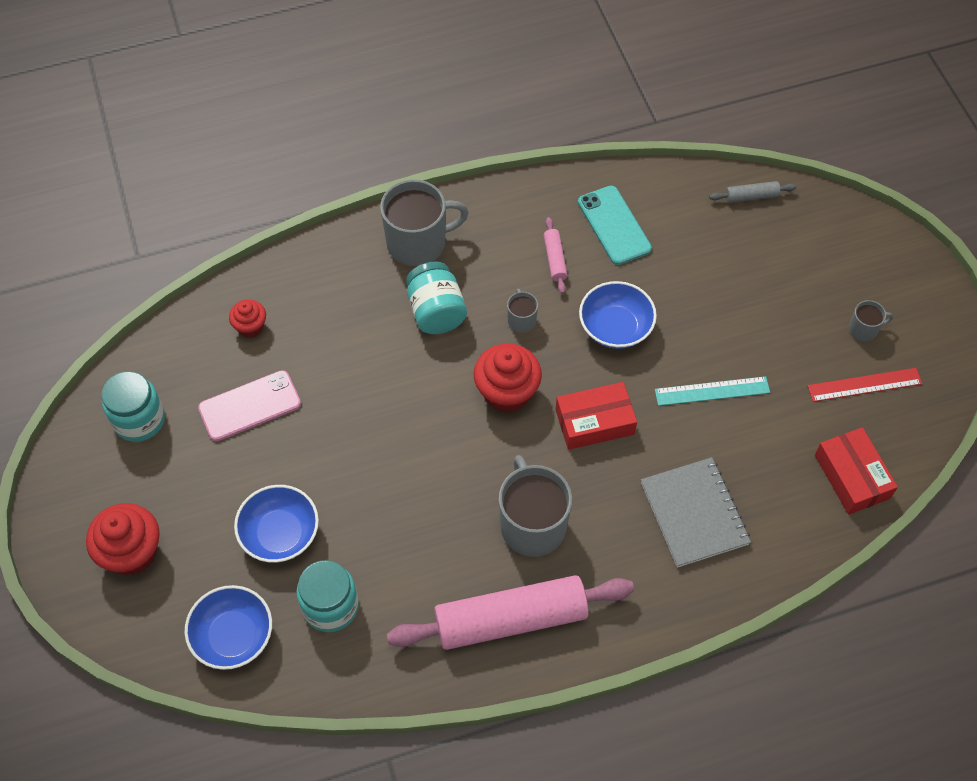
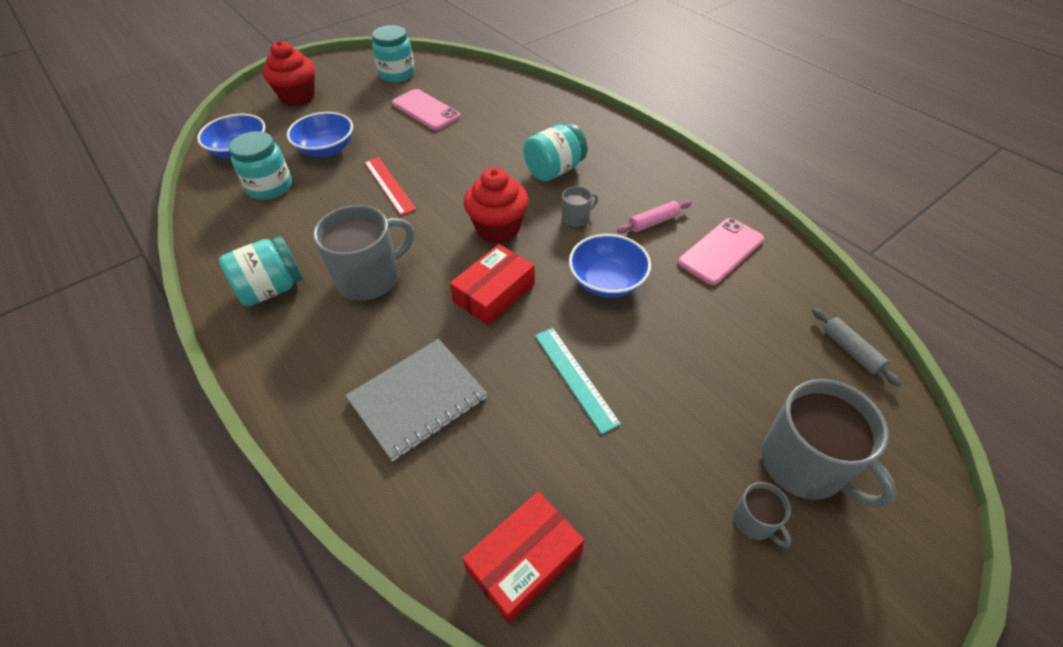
camera: 70 degrees right, 10 degrees down
(250, 327) = (490, 94): red cupcake -> none
(418, 243) = (613, 145): grey mug -> grey mug (804, 465)
(511, 619) = (271, 289): pink rolling pin -> turquoise jar
(594, 422) = (494, 293): red box -> red box turned 75 degrees clockwise
(614, 225) = (721, 251): turquoise phone -> pink phone
(864, 385) = (670, 543): red ruler -> red ruler (389, 185)

